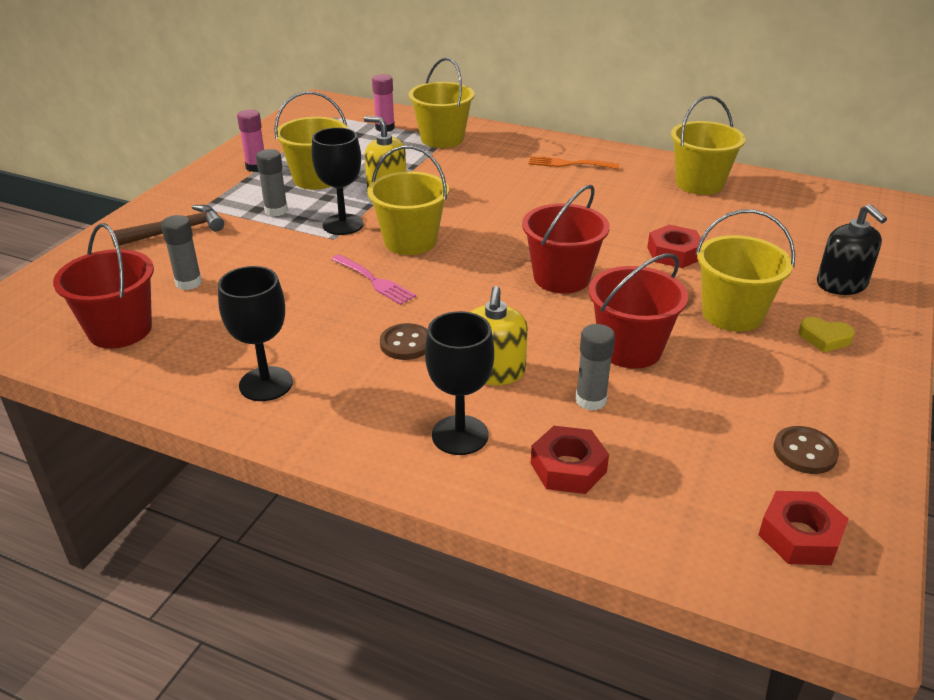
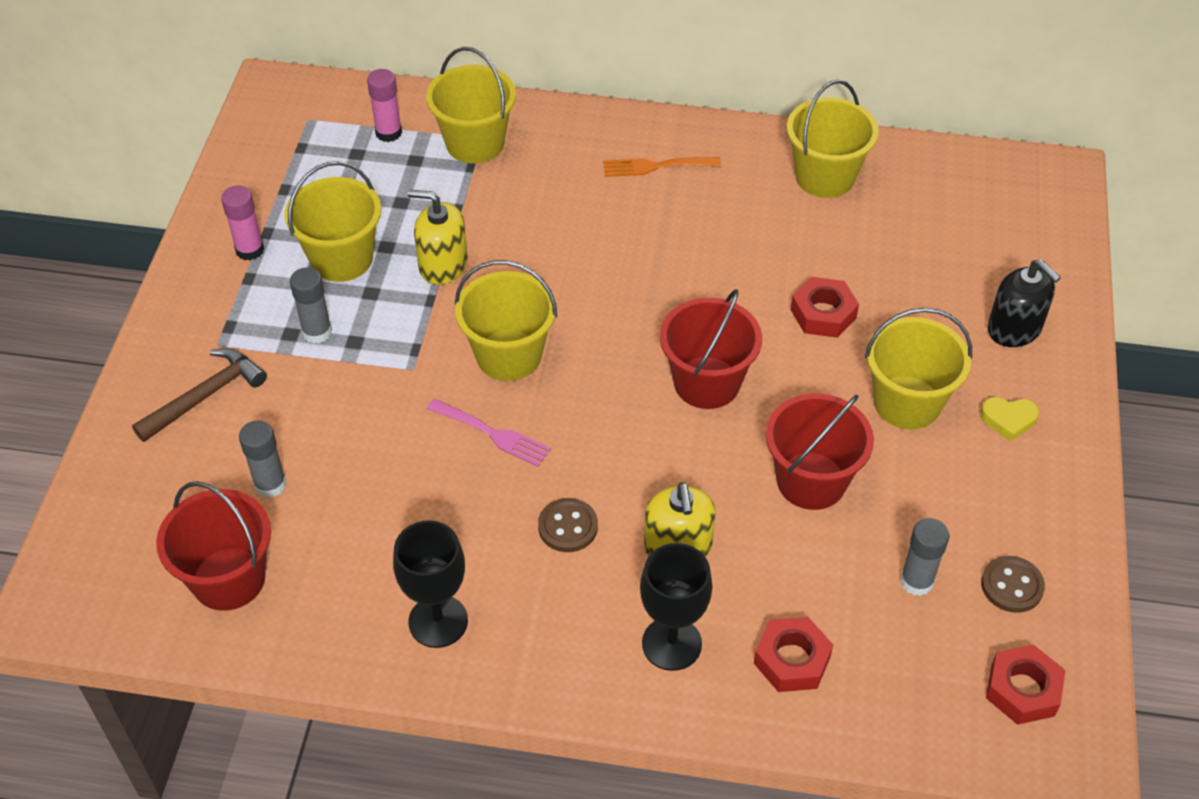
camera: 15 degrees left, 15 degrees up
(343, 224) = (413, 341): black goblet -> none
(590, 400) = (789, 565): grey glue stick -> grey glue stick (916, 581)

